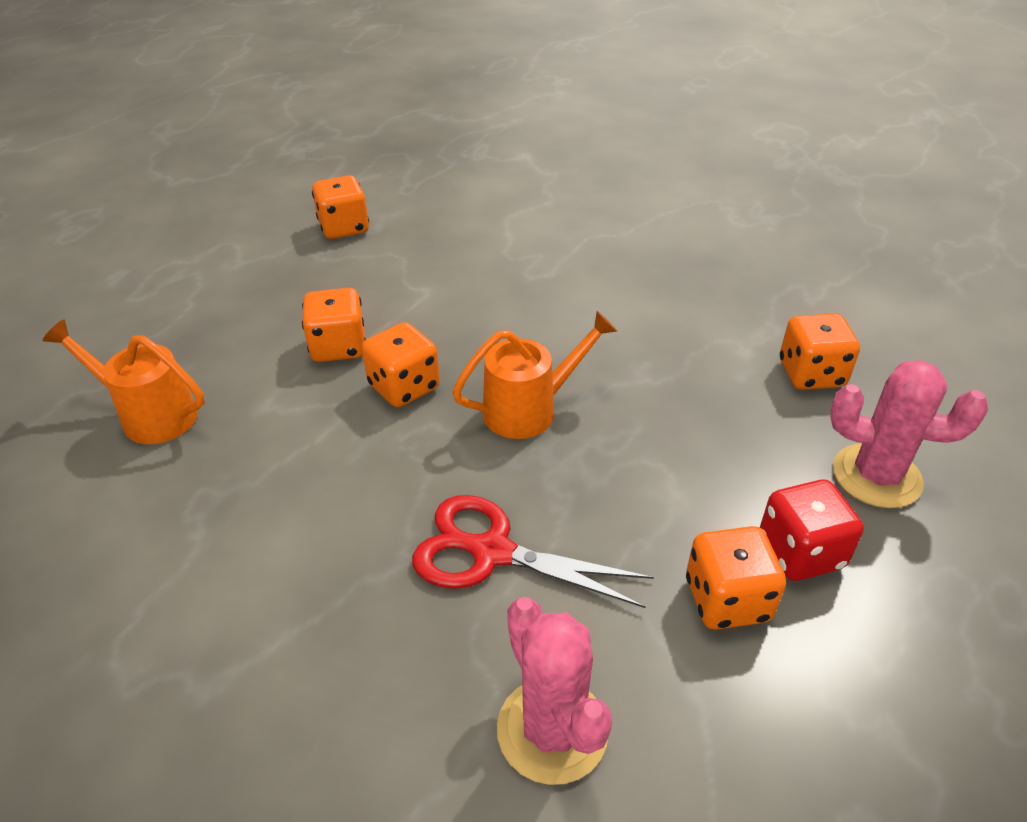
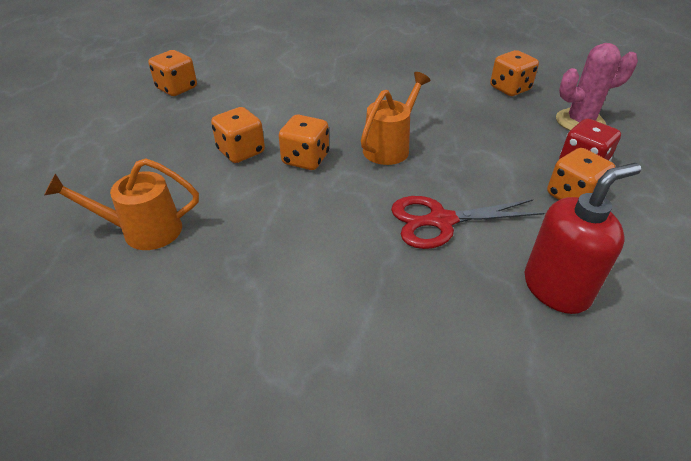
camera: 30 degrees left, 0 degrees up
(552, 730) = (556, 288): pink cactus -> red soap dispenser

